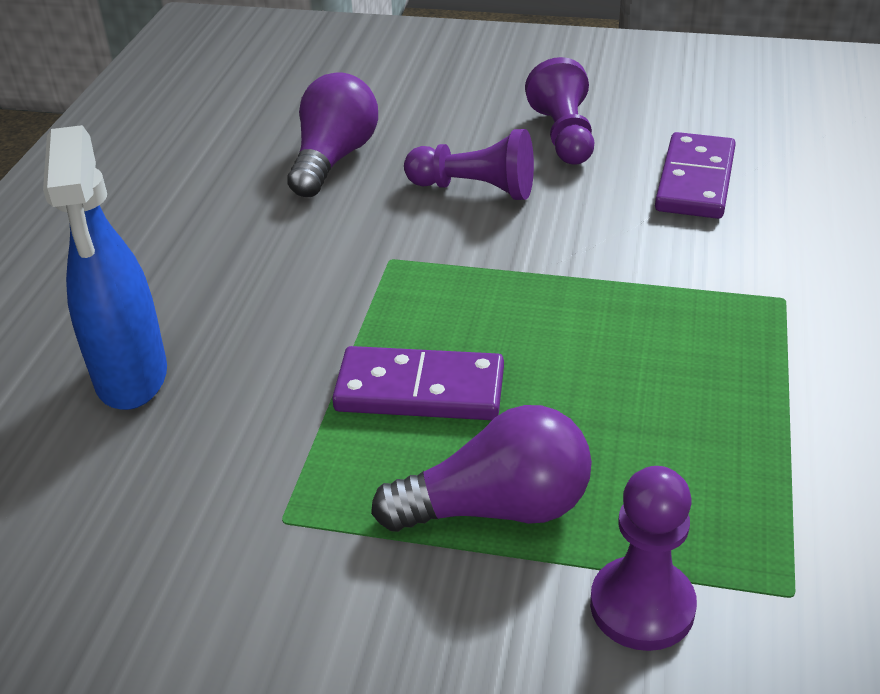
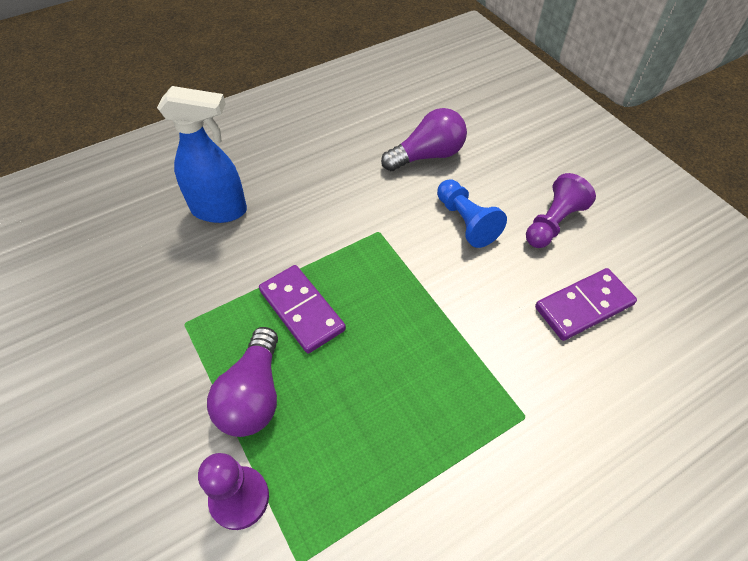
camera: 45 degrees right, 15 degrees up
(131, 378) = (220, 210): blue spray bottle -> blue spray bottle turned 120 degrees counterclockwise
(475, 189) = (466, 222): purple pawn -> blue pawn
(496, 508) = (253, 395): purple light bulb -> purple light bulb turned 60 degrees clockwise

